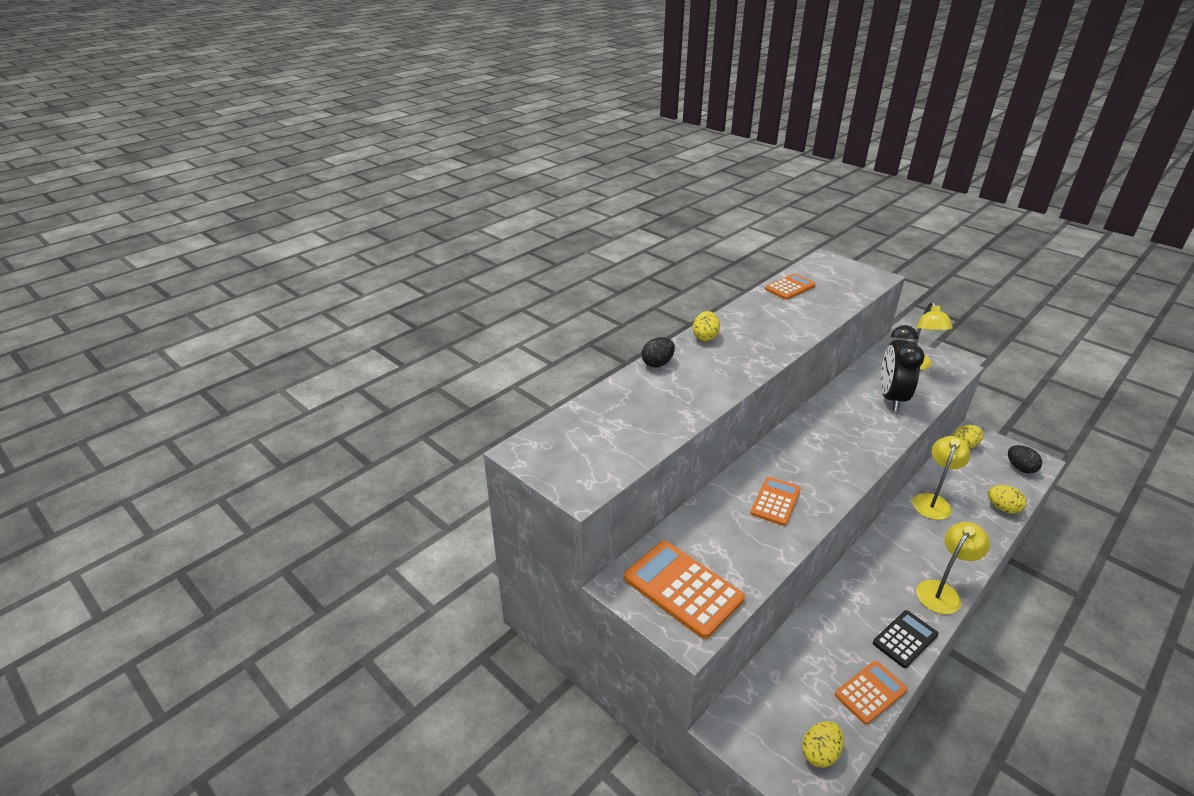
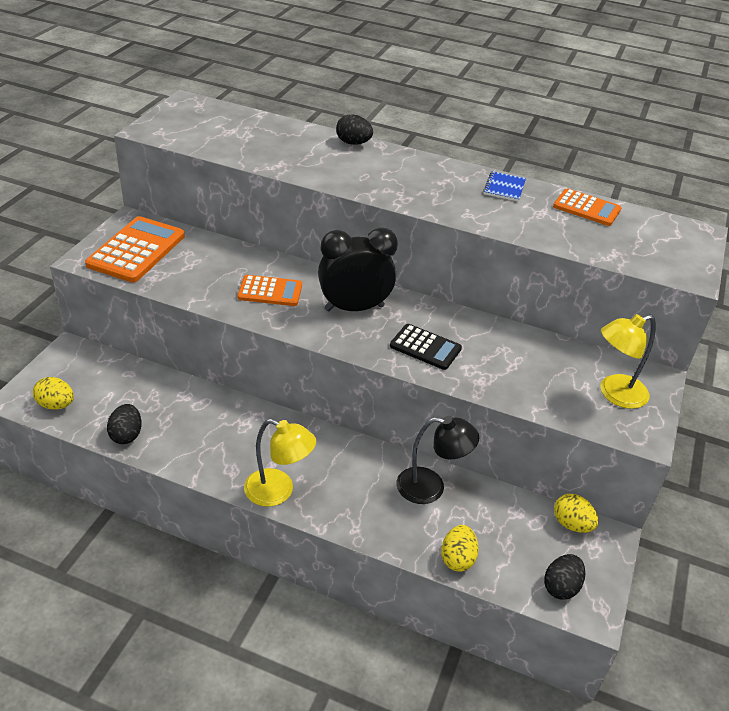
camera: 65 degrees right, 5 degrees up
(705, 337) = (423, 163): yellow egg -> none
(754, 311) = (504, 188): none -> blue notebook
(870, 692) = (126, 435): orange calculator -> black egg
(891, 398) = (514, 370): black clock -> black clock (354, 308)
(905, 639) = (199, 460): black calculator -> black calculator (425, 347)
(933, 501) = (431, 487): yellow lamp -> black lamp

